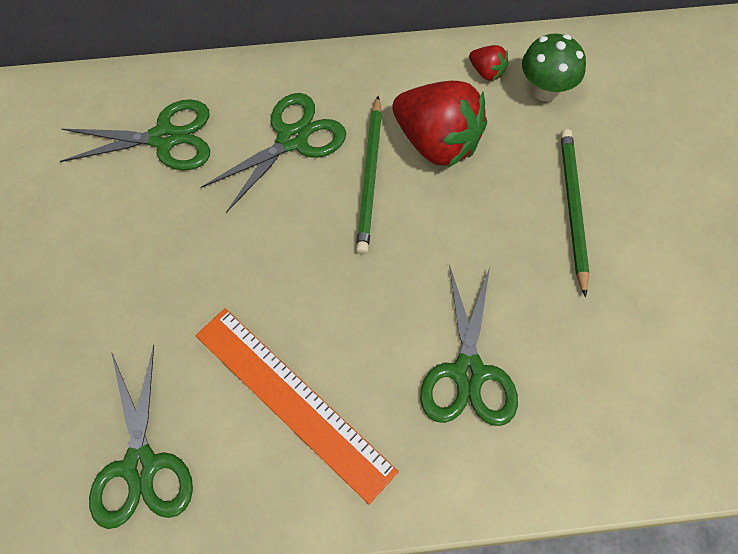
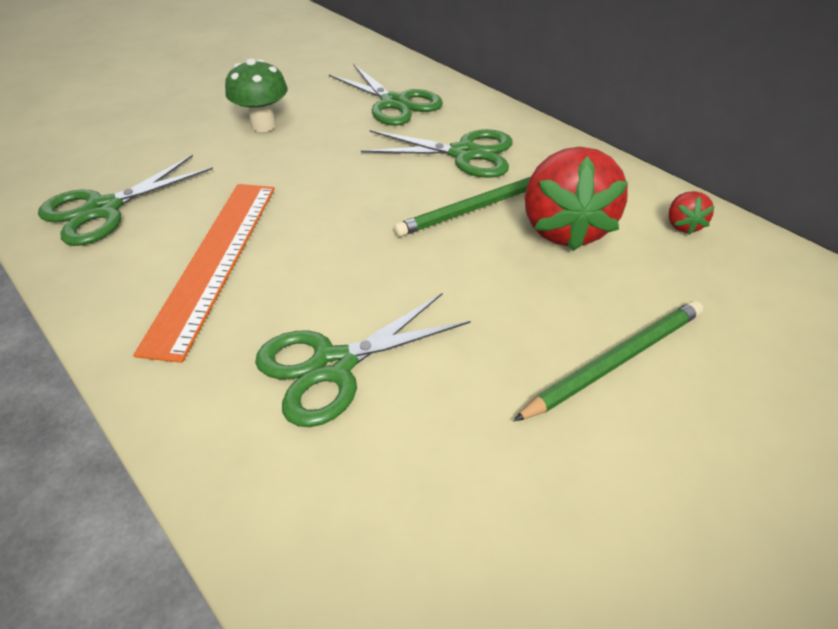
camera: 55 degrees right, 20 degrees down
(545, 90) = (723, 273): green mushroom -> green mushroom (263, 125)

